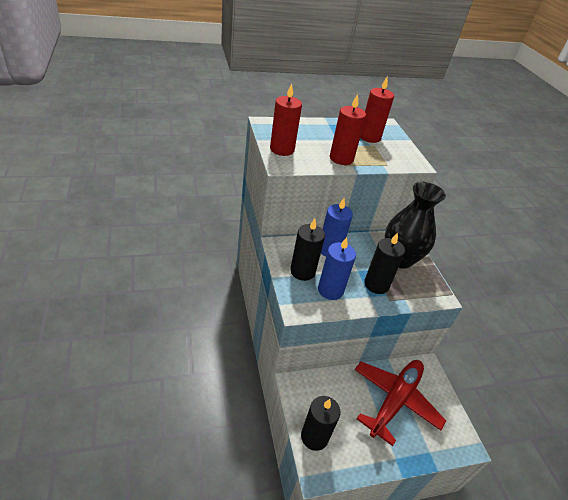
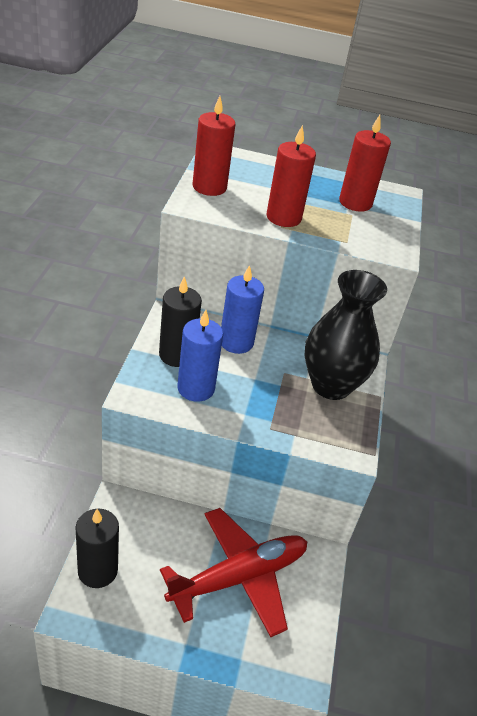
camera: 25 degrees right, 0 degrees up
(376, 284) = (267, 404): black candle -> none

